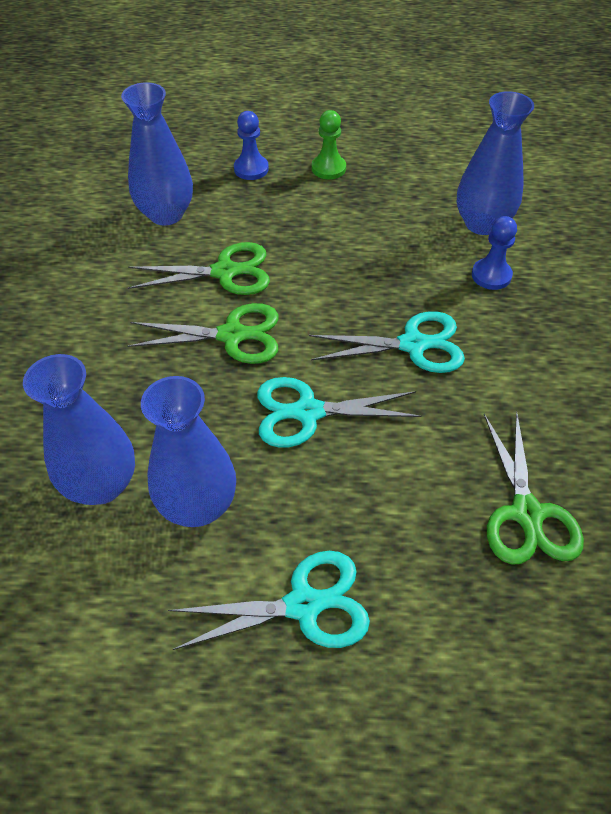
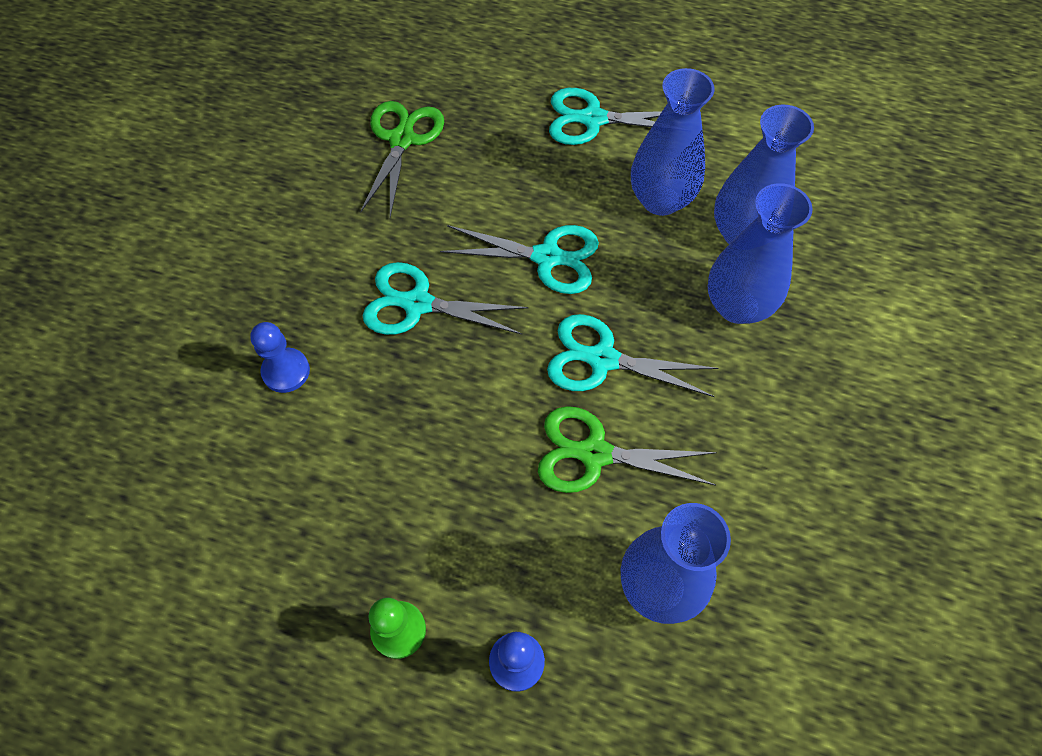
camera: 165 degrees left, 10 degrees up
(232, 335) = (602, 359): green scissors -> turquoise scissors
(482, 223) = (245, 456): blue vase -> blue vase (737, 306)

